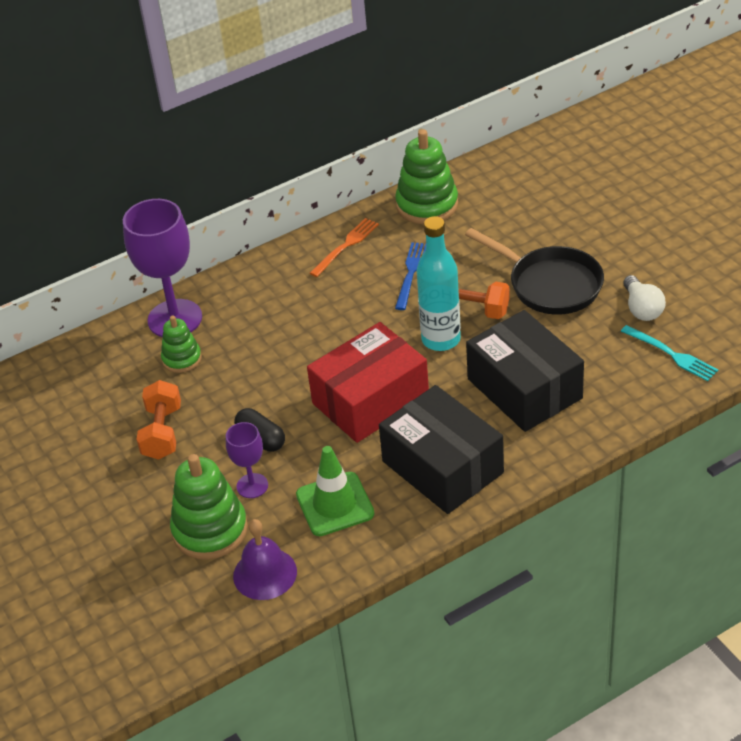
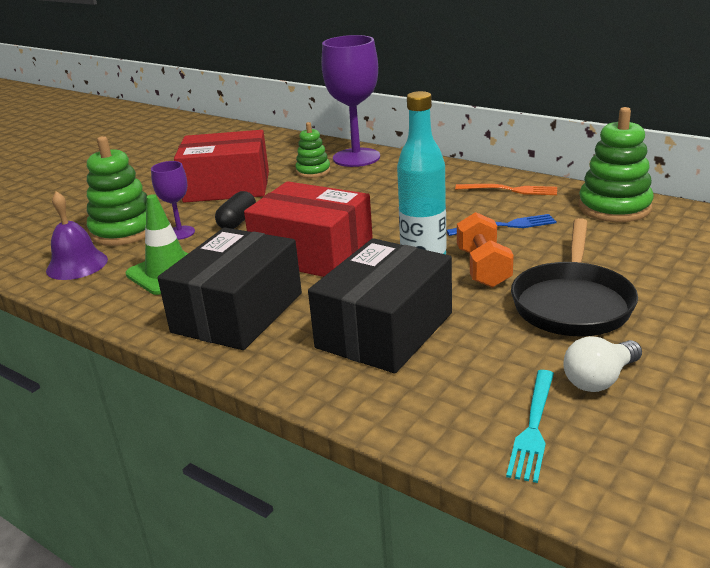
camera: 65 degrees right, 15 degrees down
(162, 433) = (227, 187): orange dumbbell -> red box

